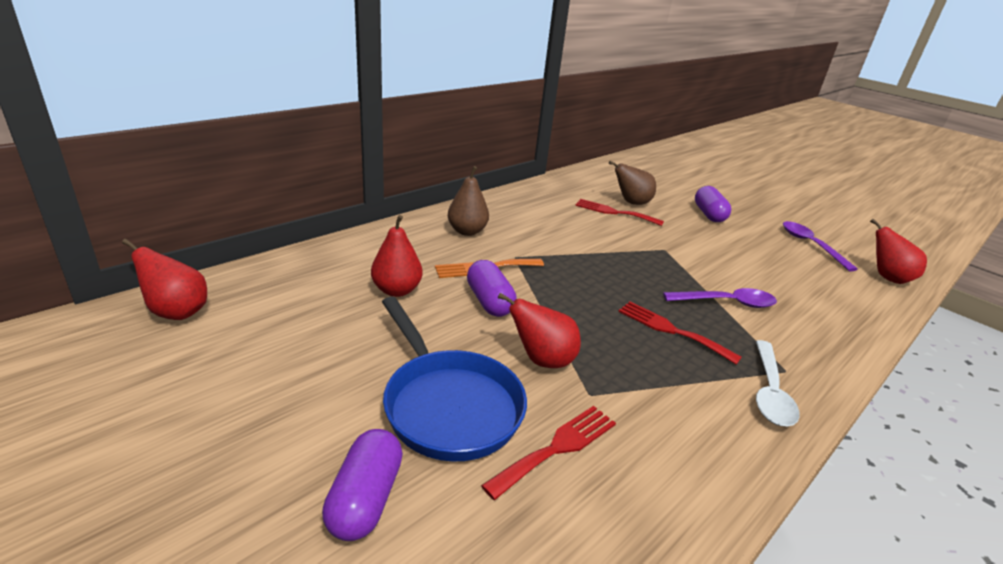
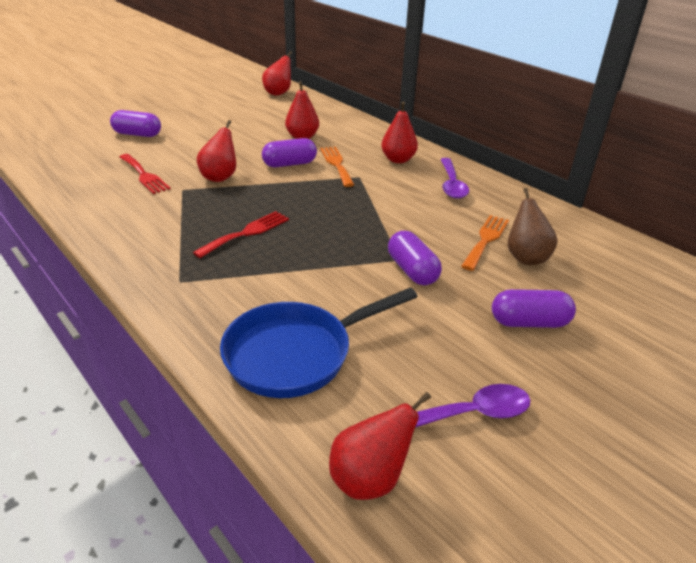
camera: 95 degrees right, 5 degrees up
(449, 405) = (188, 150): blue pan -> blue pan (296, 354)
(467, 231) = (398, 160): brown pear -> red pear
(614, 212) = (486, 240): red fork -> orange fork
(678, 245) = (412, 270): none -> purple capsule
(726, 303) = (289, 275): purple spoon -> purple spoon (451, 184)
(770, 392) = (157, 263): white spoon -> none

